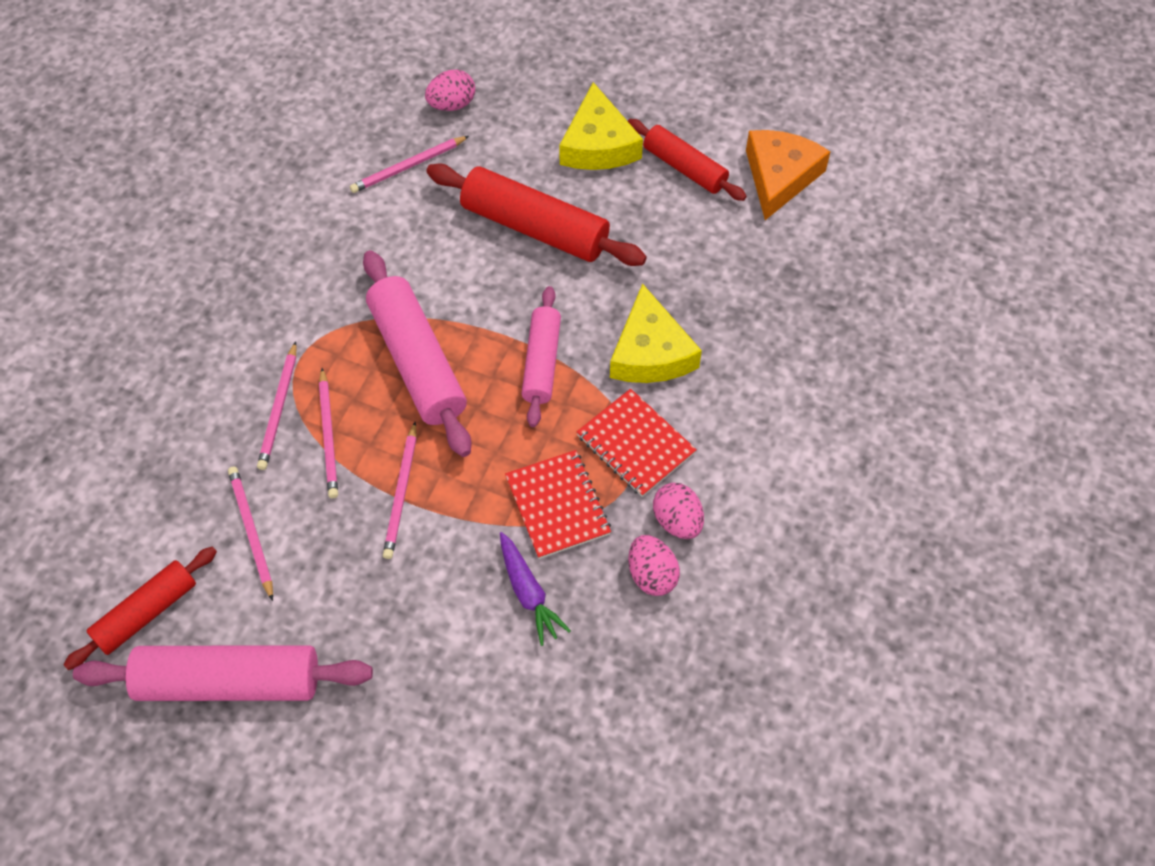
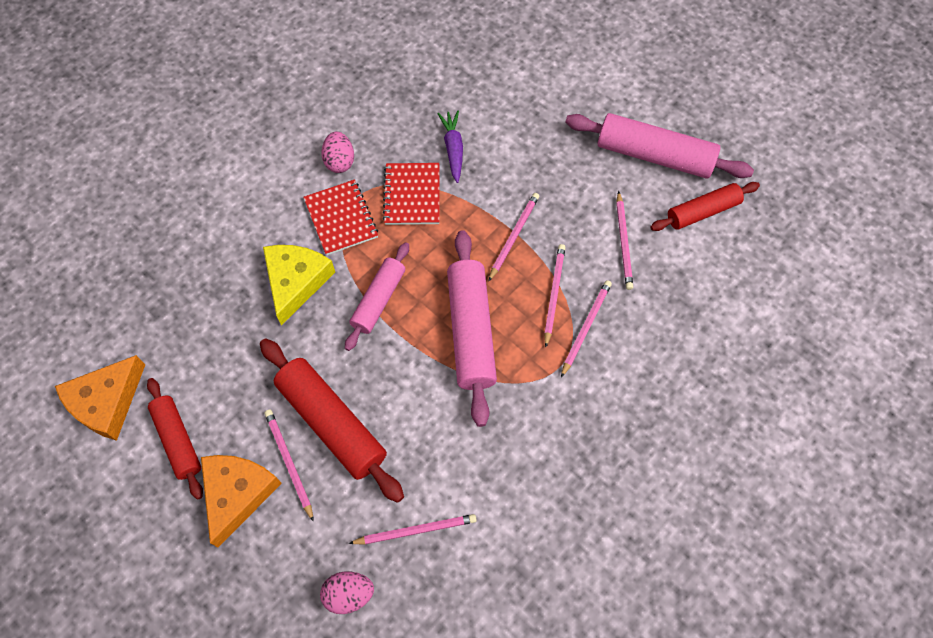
camera: 160 degrees left, 5 degrees up
(561, 182) = (289, 463): none -> pink pencil
(598, 144) = (237, 493): yellow cheese -> orange cheese
(652, 575) = (372, 136): pink egg -> none

